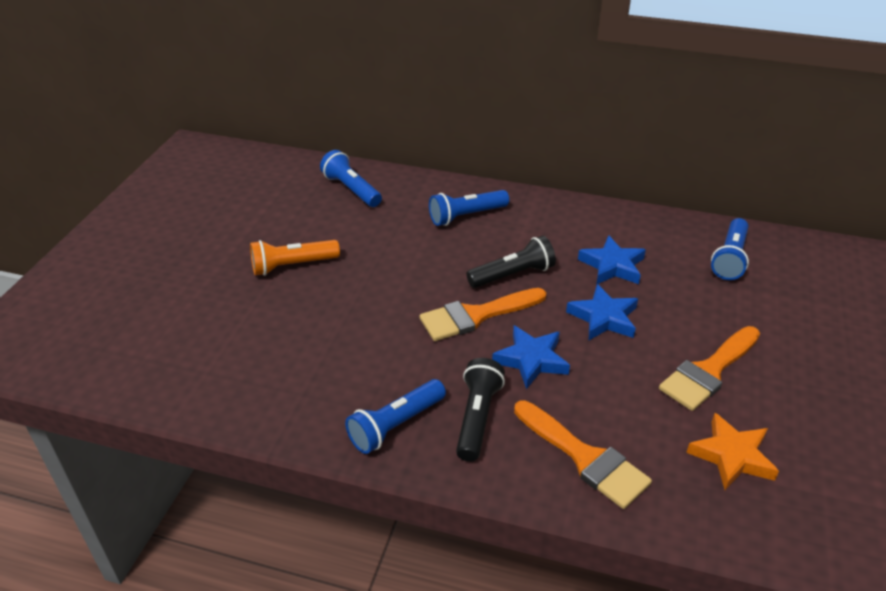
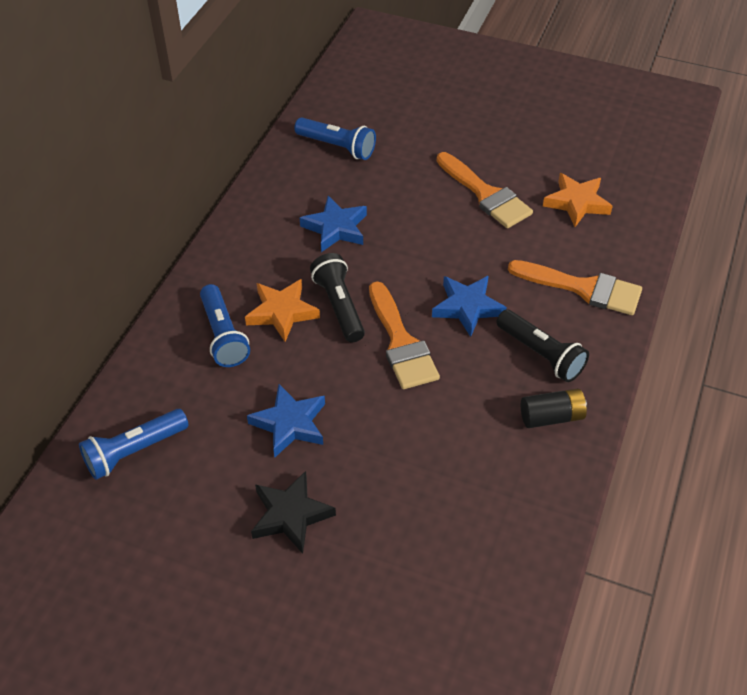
camera: 85 degrees left, 10 degrees up
(292, 265) = (290, 515): orange flashlight -> black star
(395, 425) = (551, 417): blue flashlight -> black battery
(477, 418) = (541, 354): black flashlight -> black flashlight turned 150 degrees counterclockwise
(498, 243) = (282, 312): none -> orange star
(584, 457) = (583, 288): orange brush -> orange brush turned 60 degrees clockwise
(604, 318) = (413, 247): blue star -> blue star (290, 424)

